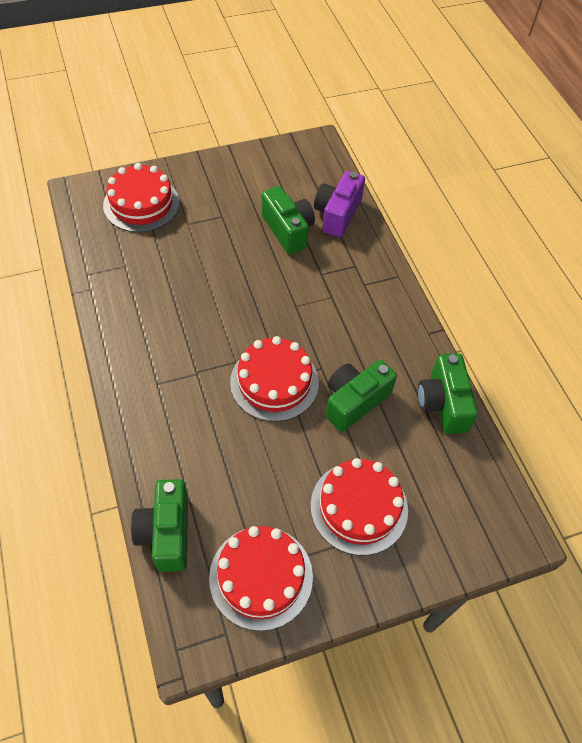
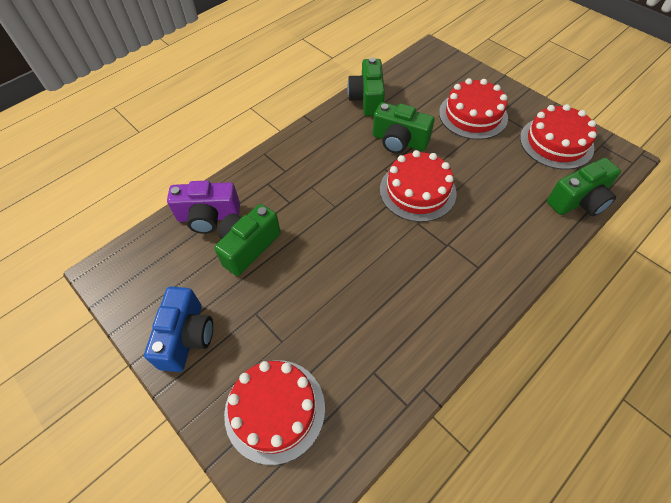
camera: 110 degrees left, 0 degrees up
(229, 175) = (187, 337): none -> blue camera
(443, 403) = (367, 99): green camera -> green camera turned 120 degrees clockwise

